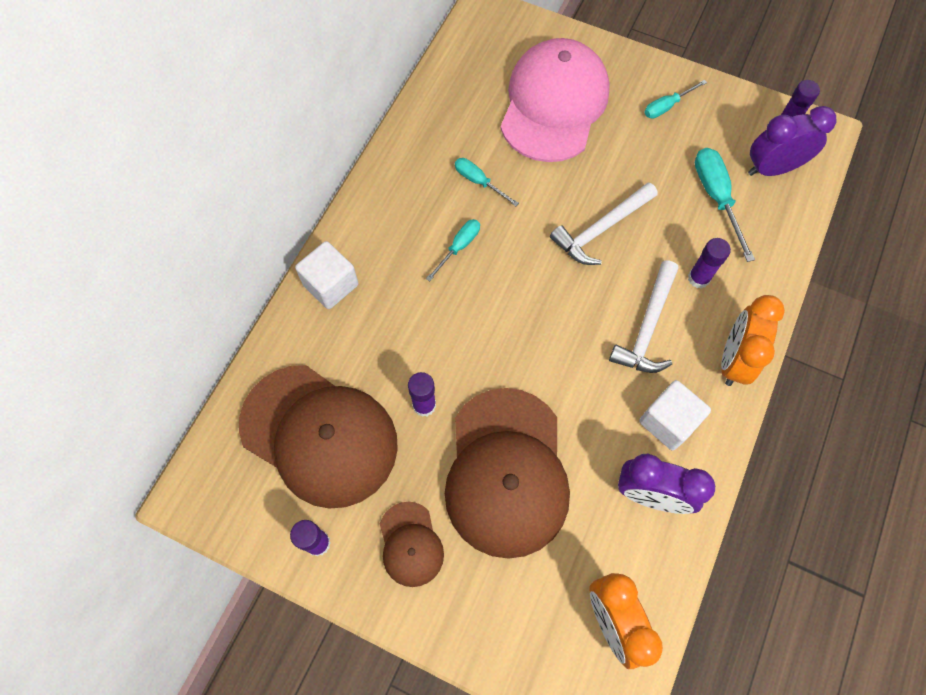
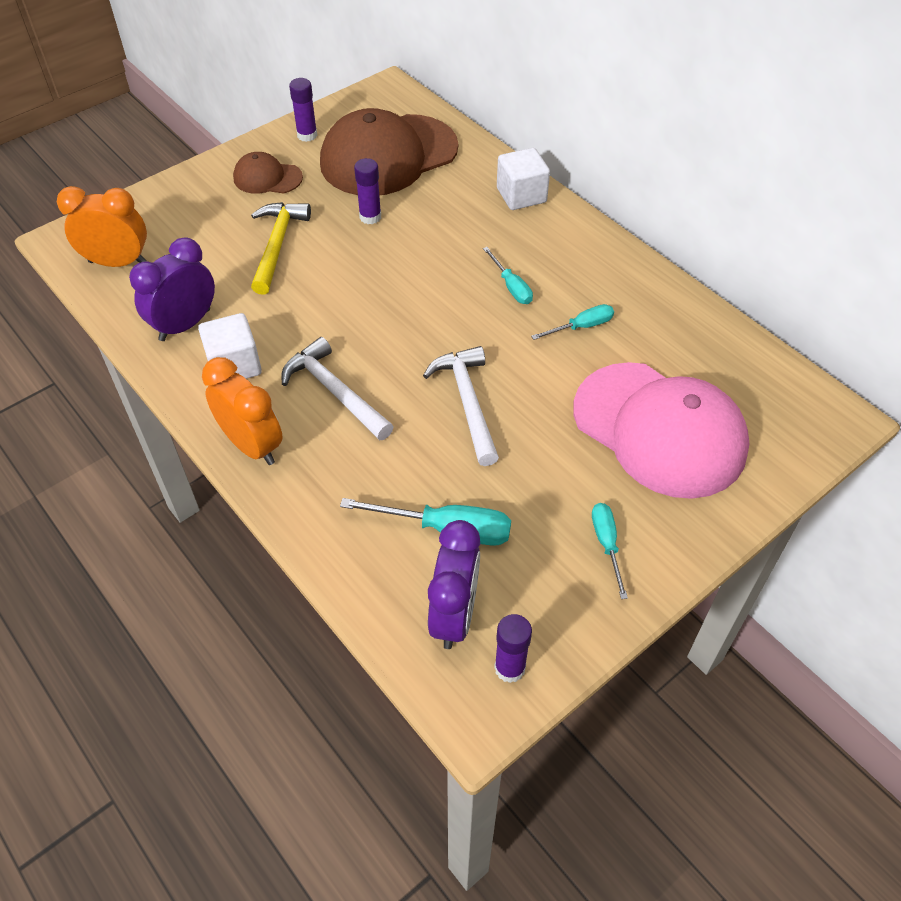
camera: 115 degrees right, 15 degrees down
(506, 472) = (277, 245): brown cap -> yellow hammer
(698, 278) = (358, 460): purple glue stick -> none

